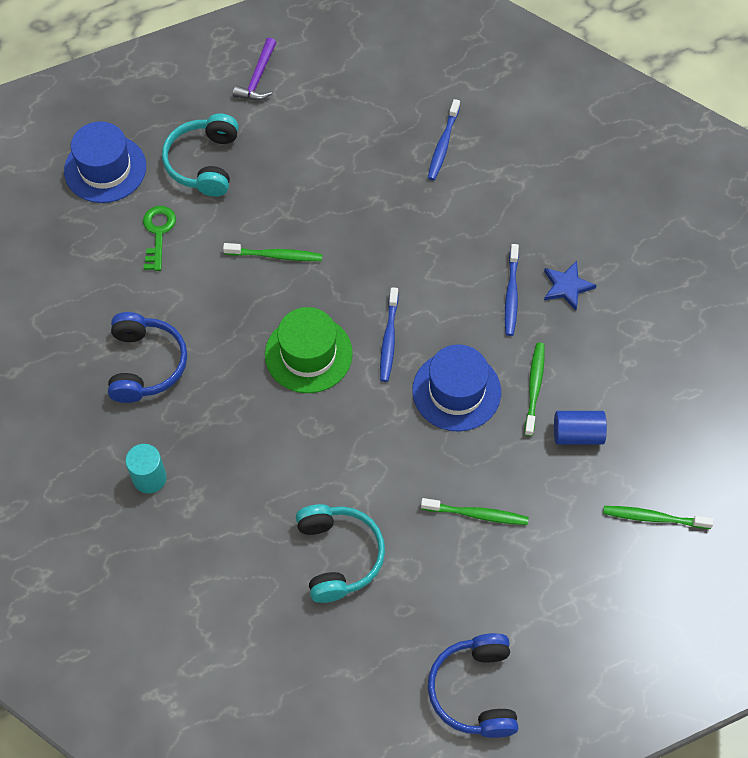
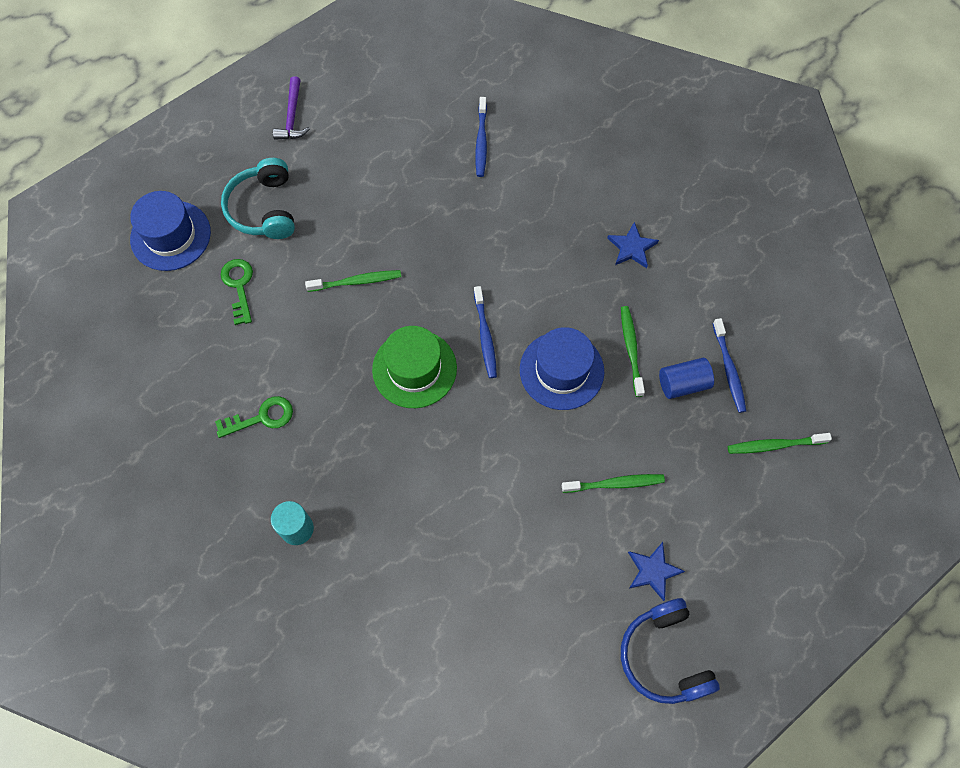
camera: 15 degrees left, 5 degrees up
(145, 364) = (262, 417): blue headphones -> green key
(338, 556) = (498, 558): turquoise headphones -> none
(489, 607) = (653, 571): none -> blue star
(511, 294) = (584, 267): blue toothbrush -> blue toothbrush (729, 369)

